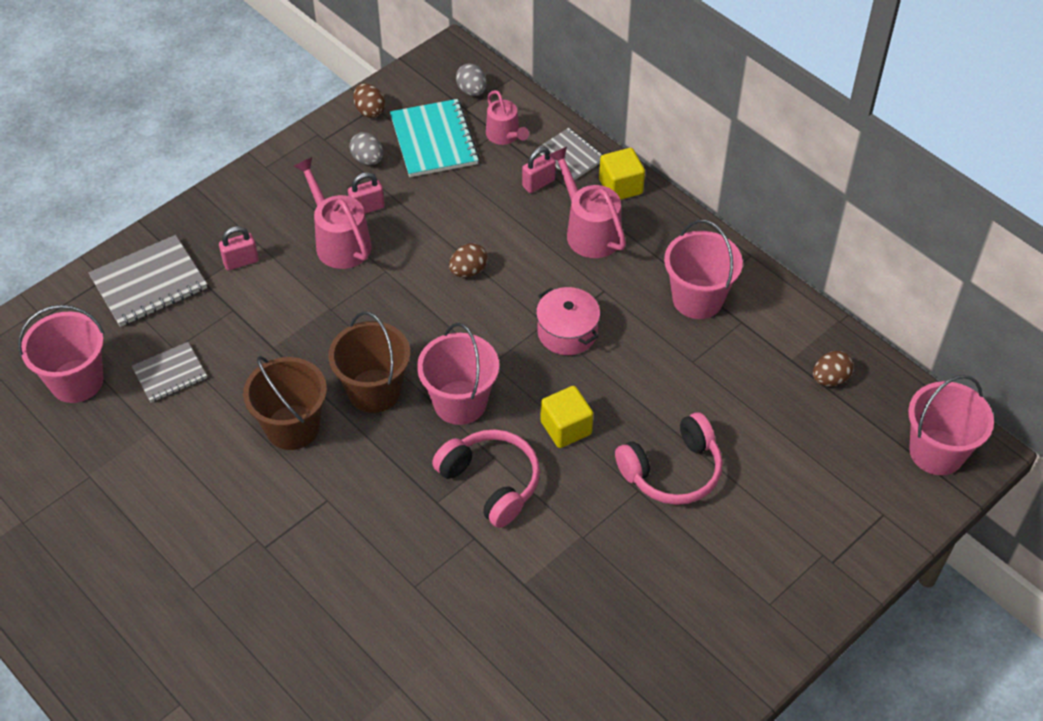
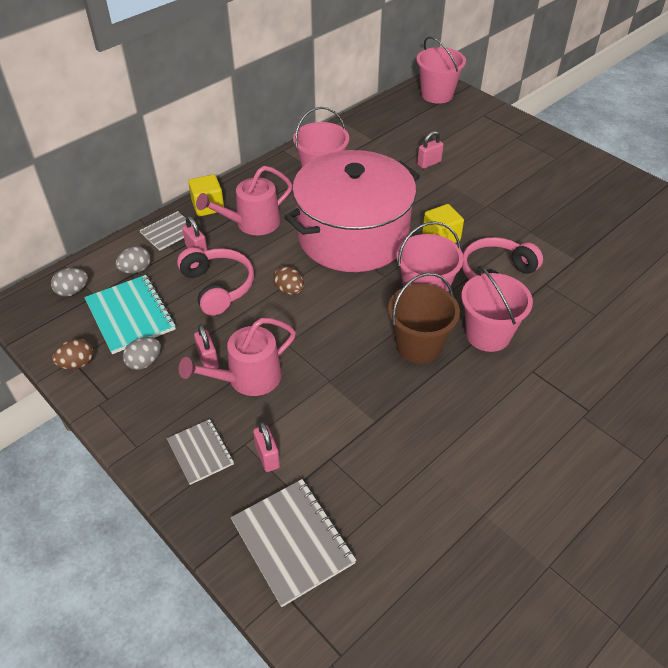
camera: 90 degrees left, 5 degrees down
(76, 381) = (431, 599): pink bucket -> pink bucket (488, 334)
(170, 373) = (413, 506): grey notebook -> grey notebook (200, 452)
(292, 427) = (464, 399): brown bucket -> none
(434, 140) = (130, 315): turquoise notebook -> turquoise notebook turned 75 degrees clockwise
(505, 135) = (136, 270): pink watering can -> grey egg
(567, 332) = (353, 236): pink pot -> pink pot, size x2.42
(672, 471) = (469, 190): pink headphones -> pink headphones (218, 287)
(736, 426) = (429, 163): none -> pink padlock
(830, 379) = (387, 126): brown egg -> none

